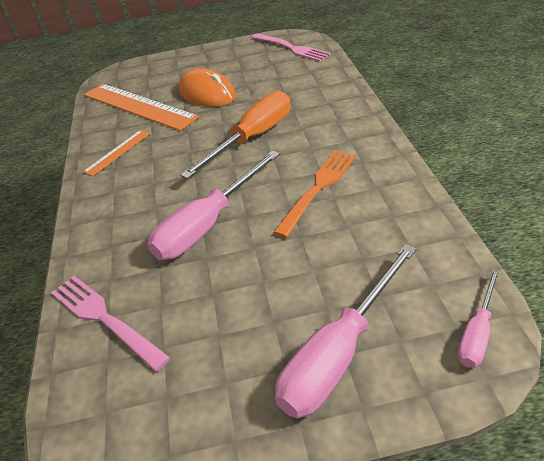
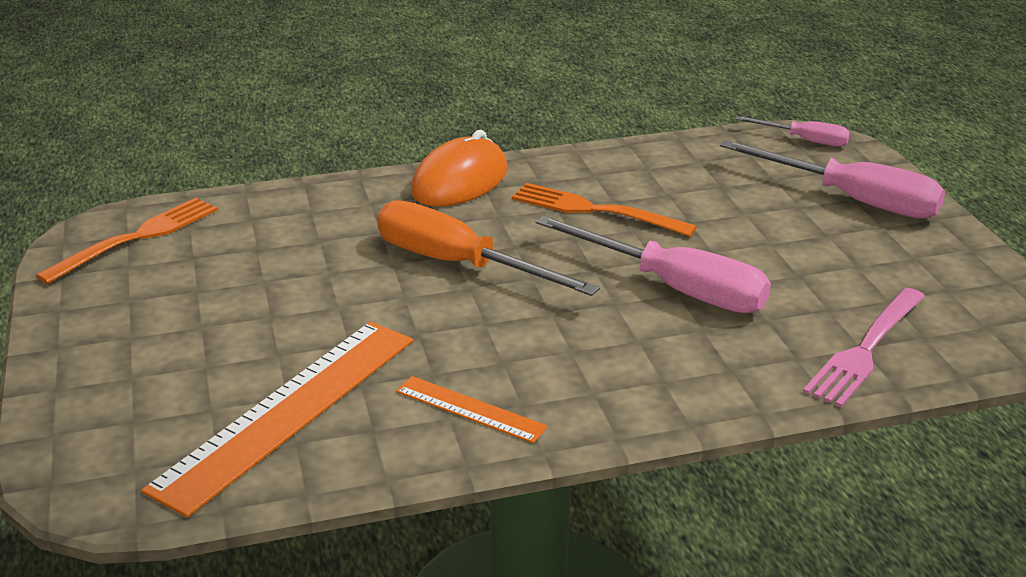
camera: 100 degrees left, 10 degrees down
(207, 94) = (279, 323): orange mouse -> orange mouse (460, 181)
(291, 48) = (136, 238): pink fork -> orange fork

